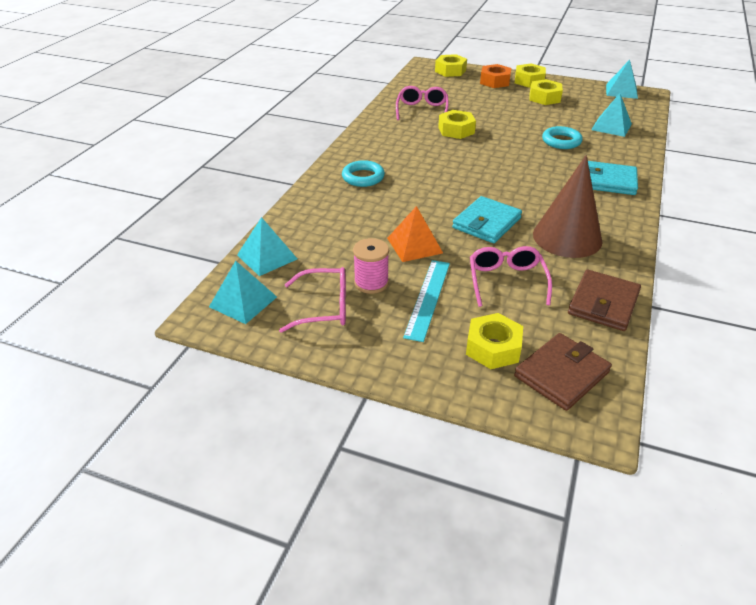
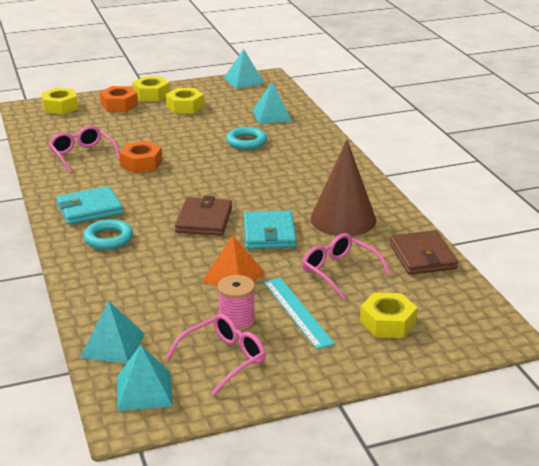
camera: 40 degrees left, 10 degrees down
(456, 130) = (141, 163): yellow nut -> orange nut
(561, 374) = (451, 317): brown wallet -> brown wallet (204, 220)
(608, 181) = (321, 163): turquoise wallet -> turquoise wallet (89, 209)

